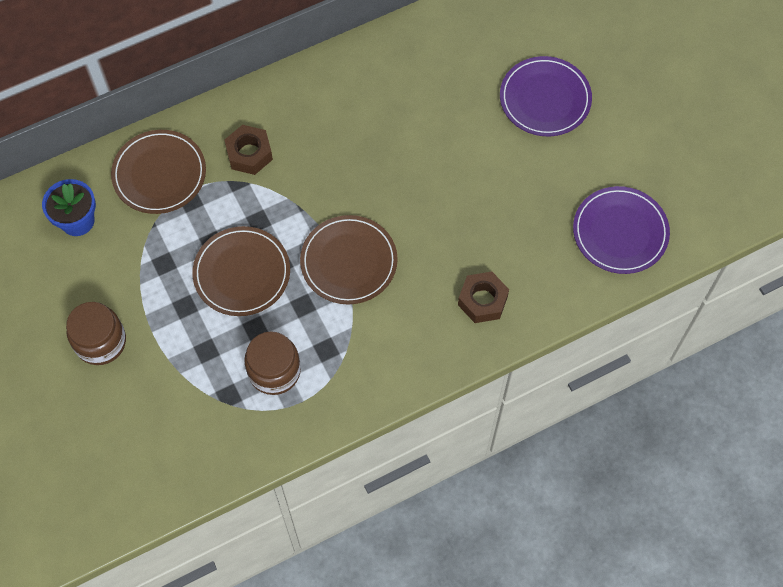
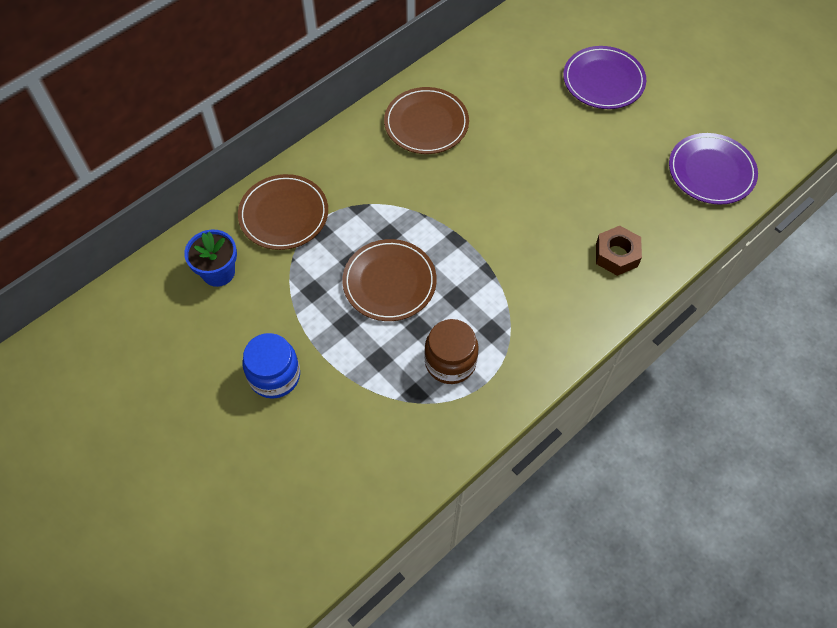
camera: 15 degrees left, 5 degrees down
(100, 342) = (274, 376): brown jar -> blue jar
(249, 154) = (361, 179): brown nut -> none
(349, 262) = (484, 250): brown plate -> brown plate (426, 123)

